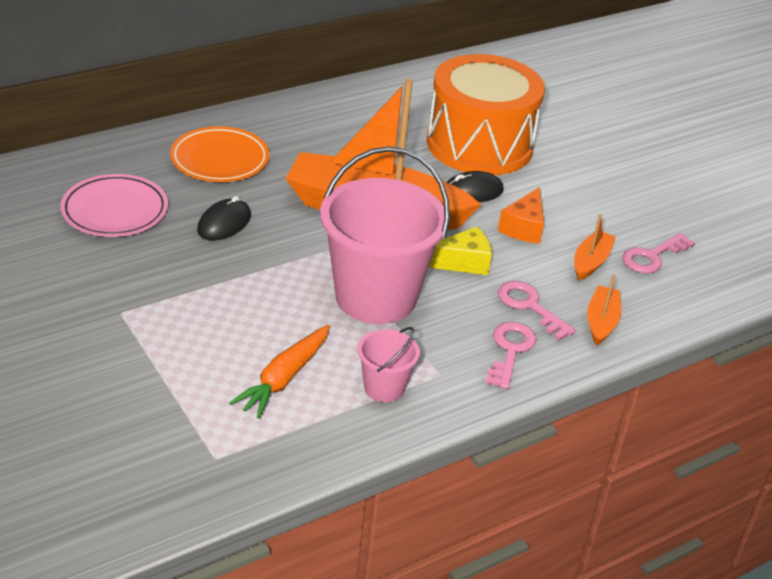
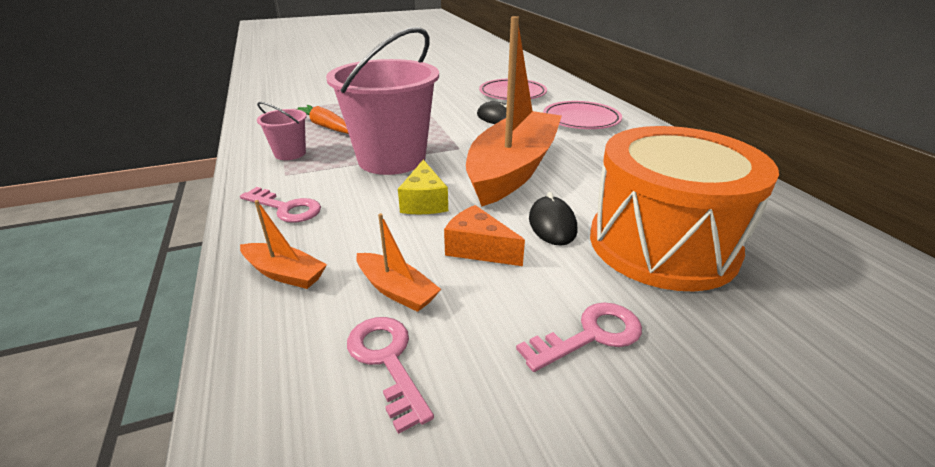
camera: 105 degrees right, 5 degrees down
(220, 160) = (581, 120): orange plate -> pink plate
(530, 307) = (339, 229): pink key -> pink key (590, 335)

